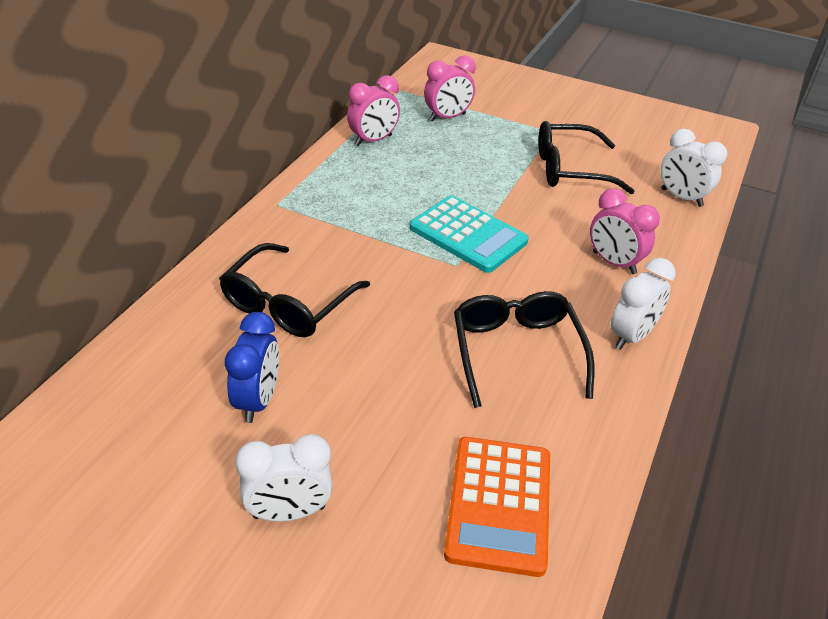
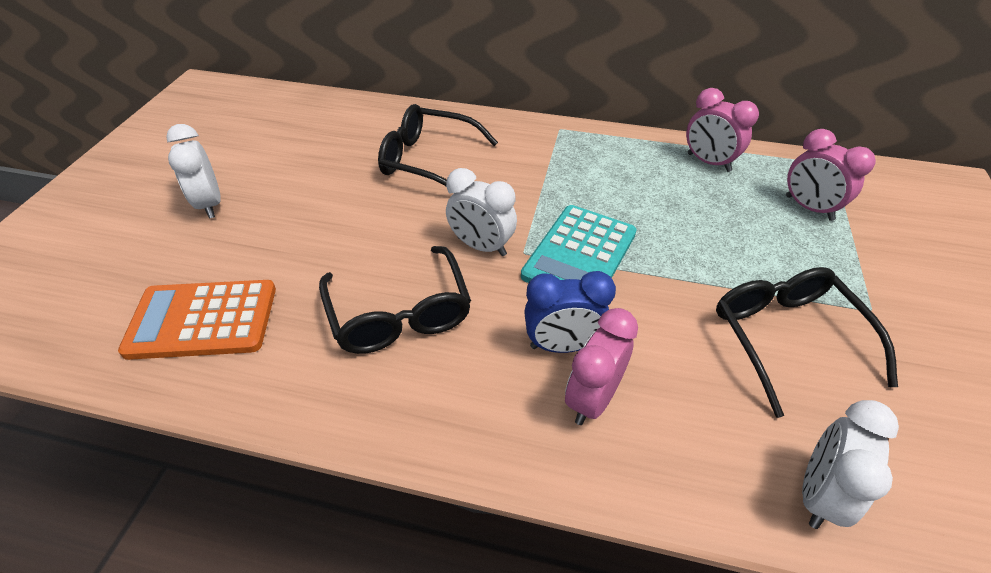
camera: 80 degrees right, 5 degrees up
(258, 400) = (317, 168): blue clock -> blue clock (562, 345)
(516, 352) = (399, 314): black glasses -> black glasses turned 90 degrees clockwise
(631, 336) = (450, 422): white clock -> white clock (481, 246)

